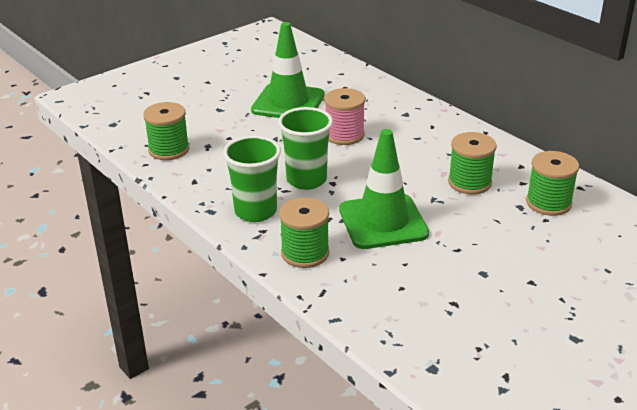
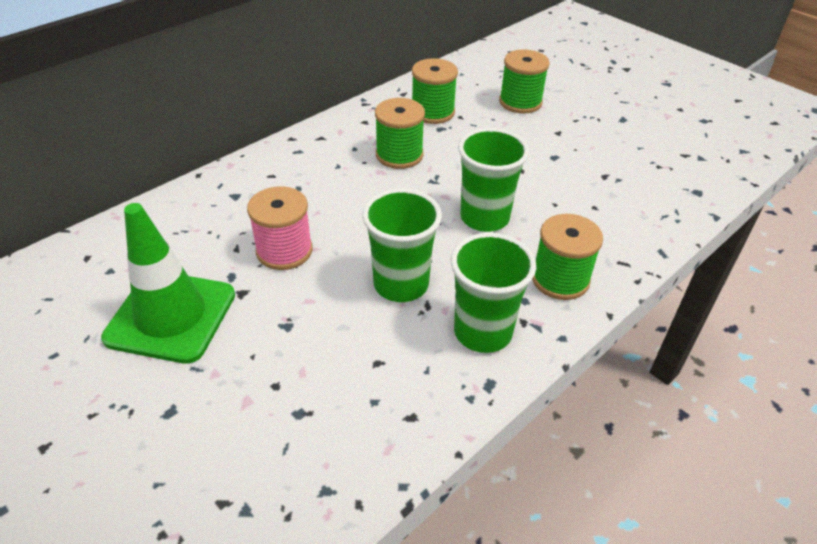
camera: 95 degrees left, 10 degrees up
(169, 150) = (310, 472): green spool -> green spool (520, 102)
(383, 222) = (484, 218): green traffic cone -> green cup

